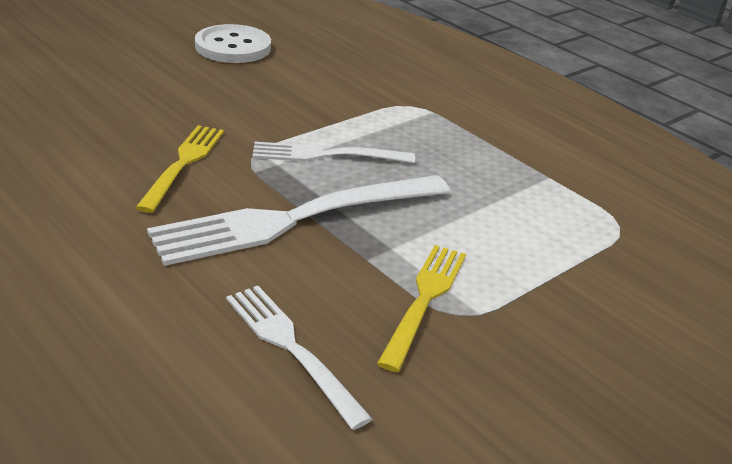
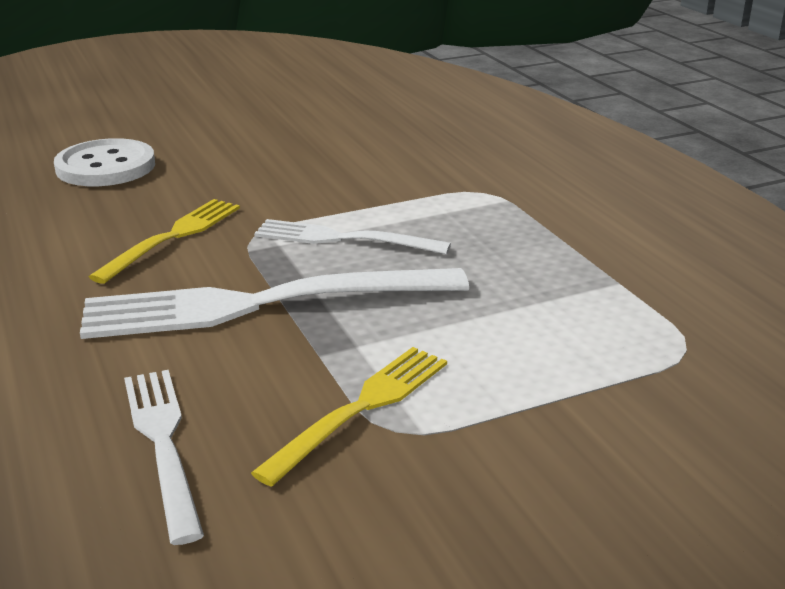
camera: 20 degrees right, 5 degrees down
(233, 47) = (308, 123): white button -> white button (106, 166)

